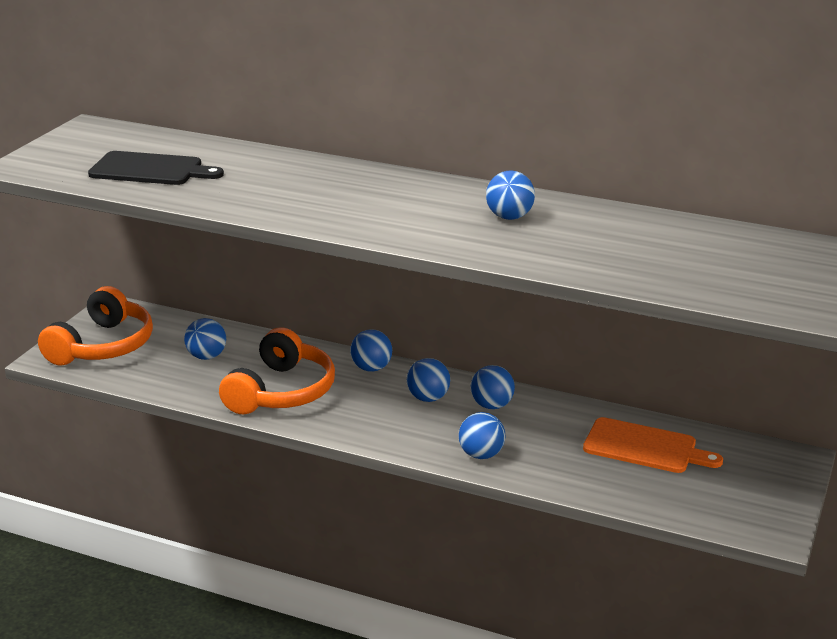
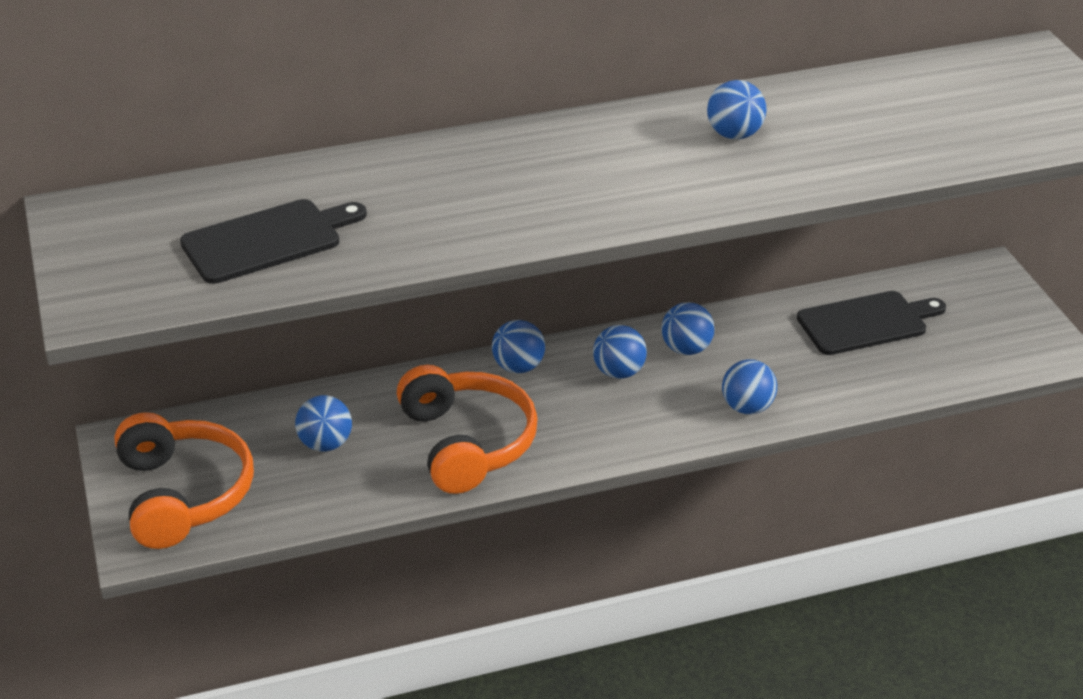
camera: 40 degrees left, 10 degrees up
(645, 447) = (866, 322): orange cutting board -> black cutting board

